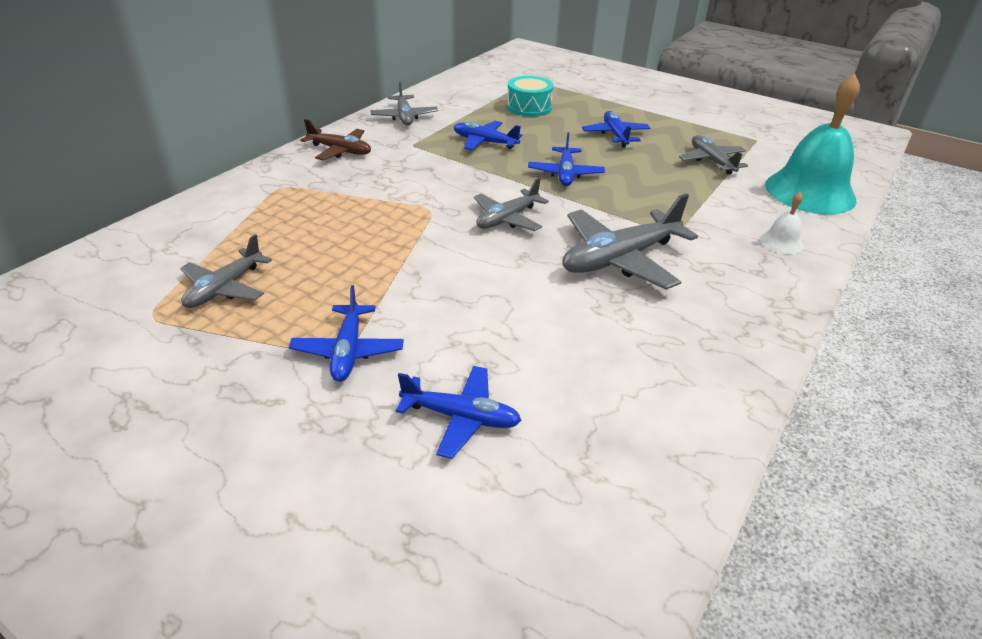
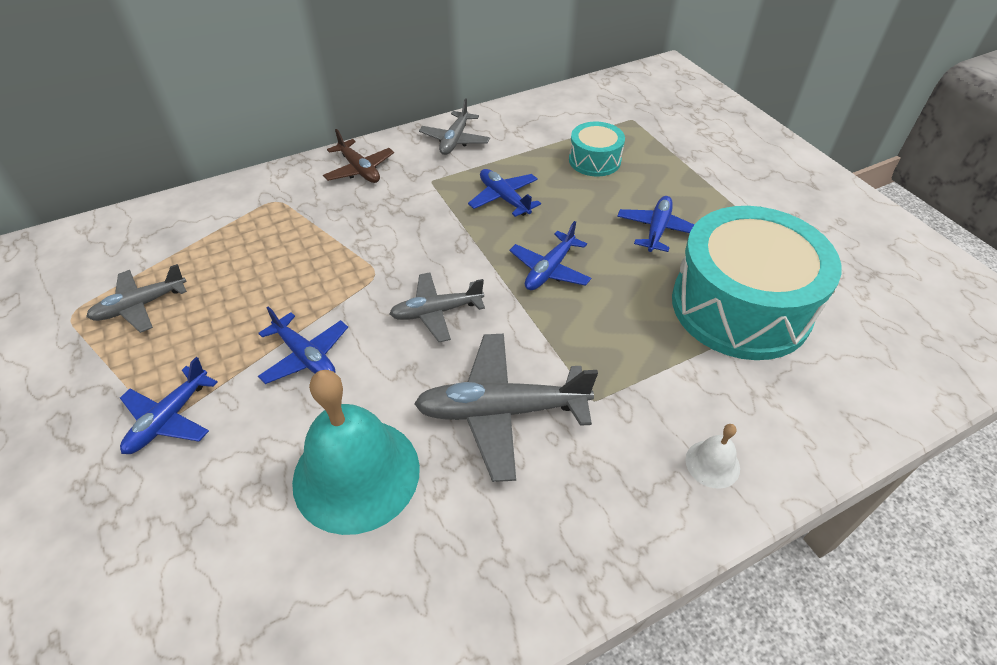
camera: 30 degrees right, 10 degrees up
(461, 417) = (189, 540): blue plane -> blue plane (305, 356)
(711, 161) = (740, 306): grey plane -> turquoise drum
(810, 192) = (828, 399): turquoise bell -> turquoise bell (356, 474)

